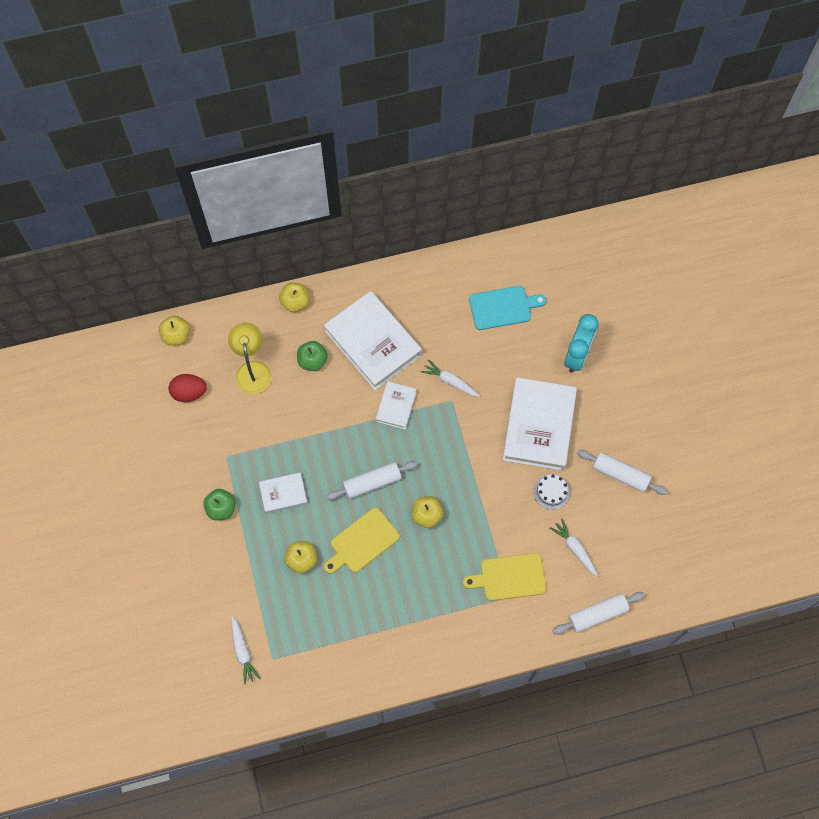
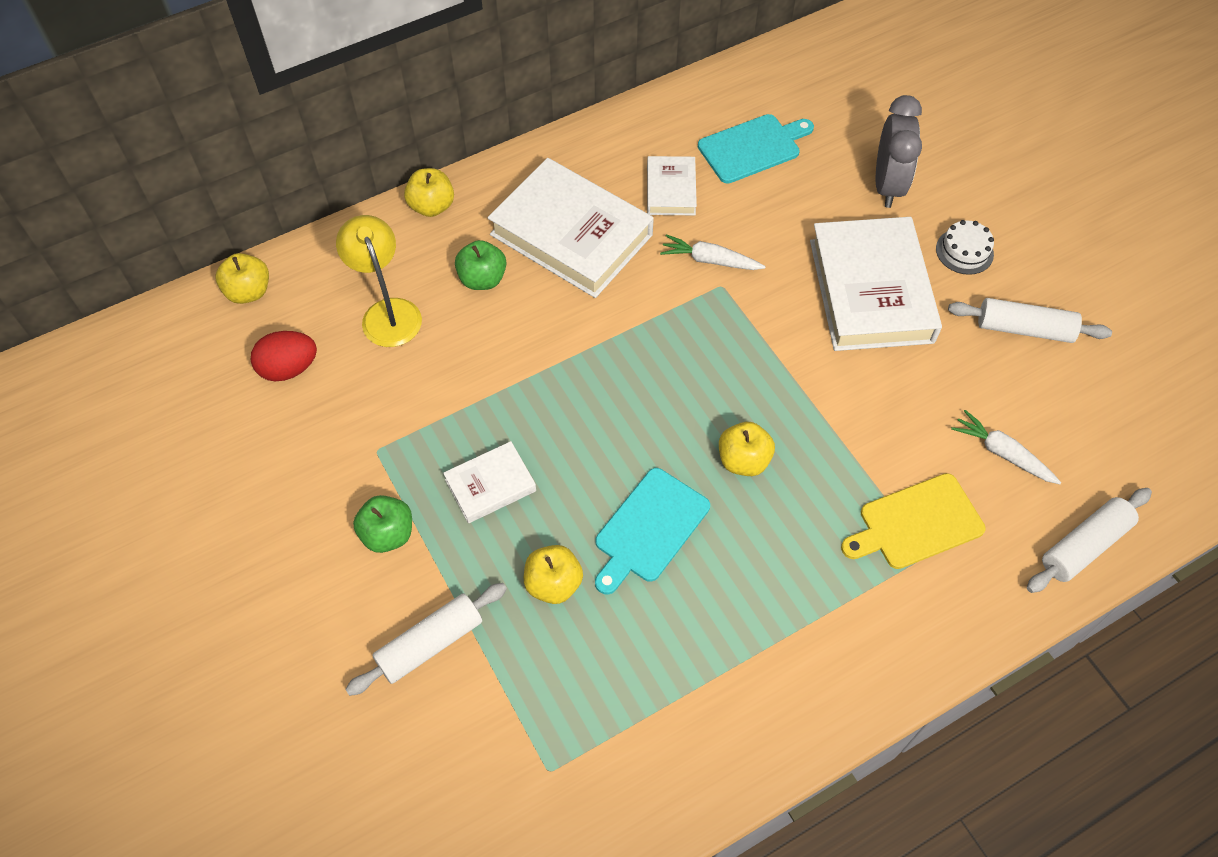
camera: 15 degrees left, 10 degrees down
(243, 652) = (490, 773): white carrot -> none
(362, 542) = (649, 529): yellow cutting board -> turquoise cutting board
(372, 483) = (635, 433): white rolling pin -> white rolling pin (430, 644)
(396, 406) = (637, 313): white book -> white book (670, 190)
(551, 492) = (929, 378): white cake -> white cake (964, 251)
(577, 355) = (887, 185): turquoise clock -> grey clock

